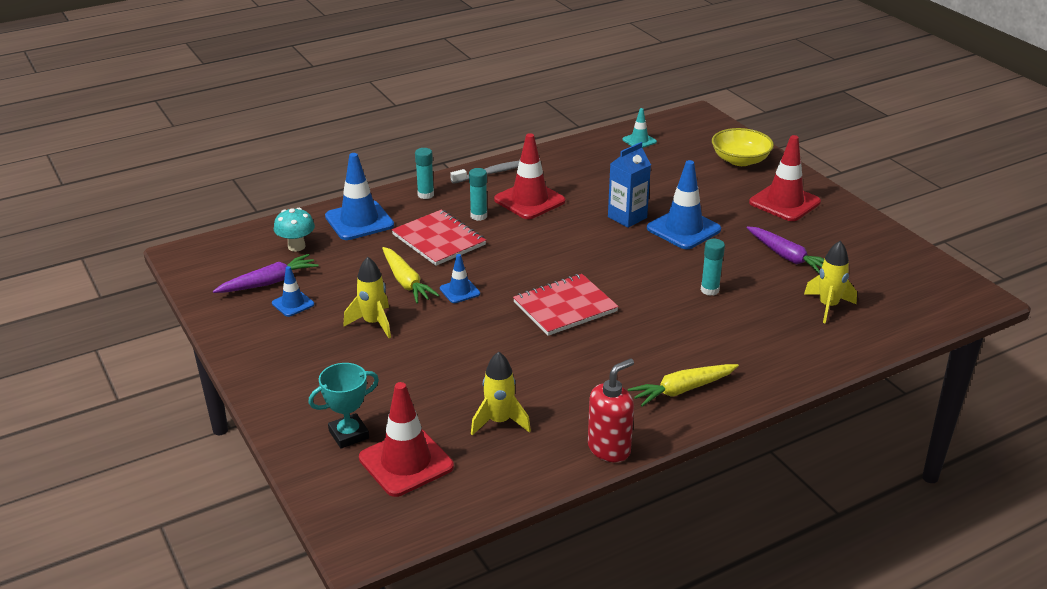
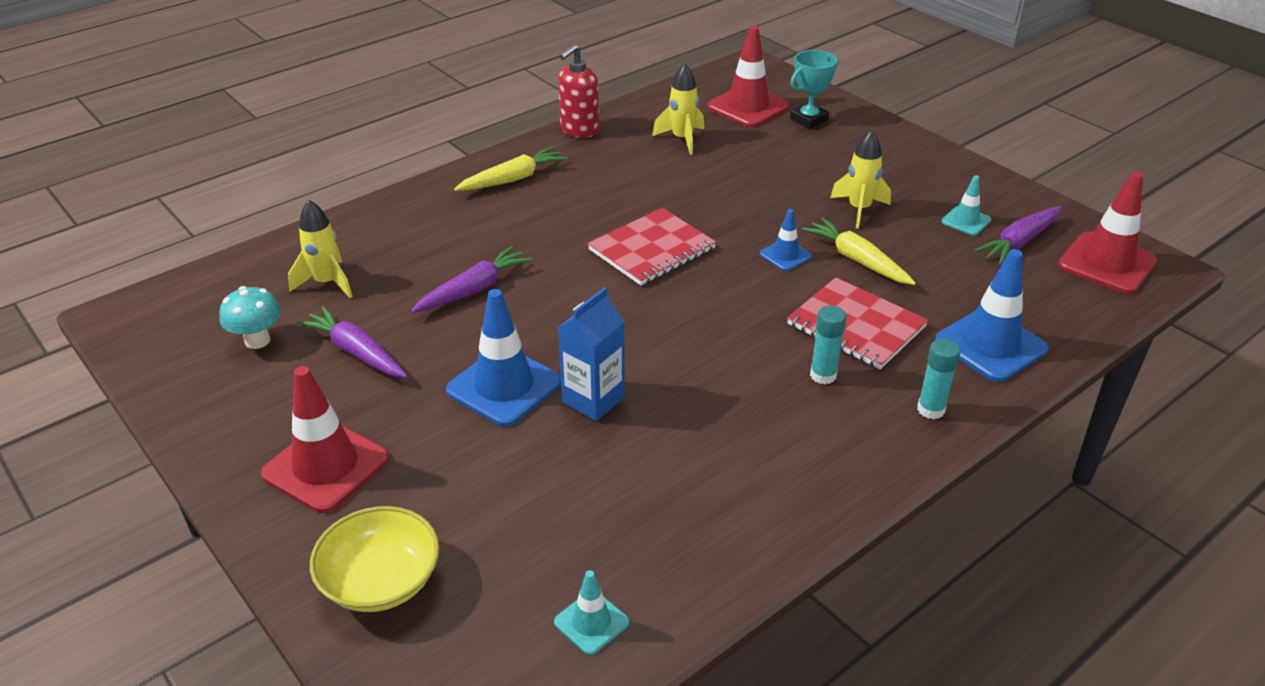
camera: 170 degrees right, 5 degrees up
(293, 304) = (966, 221): blue traffic cone -> turquoise traffic cone
(296, 246) = (1036, 294): turquoise mushroom -> turquoise mushroom (257, 340)
(491, 173) = (852, 476): grey toothbrush -> none
(529, 200) = (758, 417): red traffic cone -> red traffic cone (1106, 263)
(709, 290) = (474, 289): turquoise glue stick -> purple carrot

